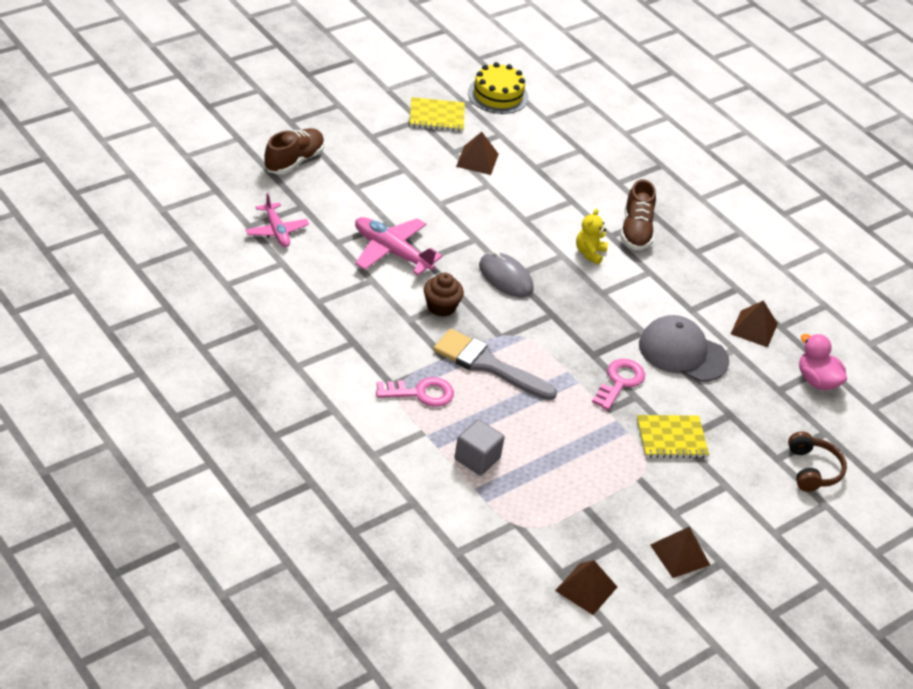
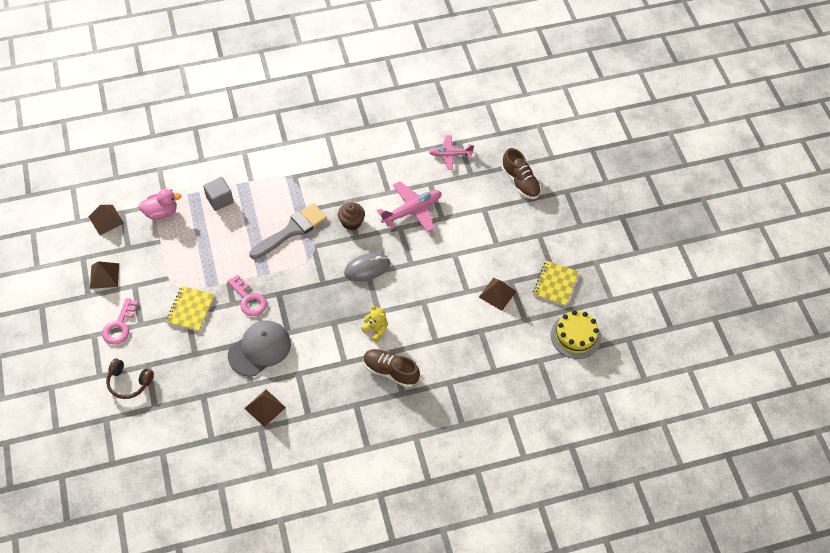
camera: 115 degrees right, 15 degrees up
(421, 393) = (281, 188): pink key -> pink key (119, 325)
(817, 381) = (201, 426): pink duck -> pink duck (161, 213)

